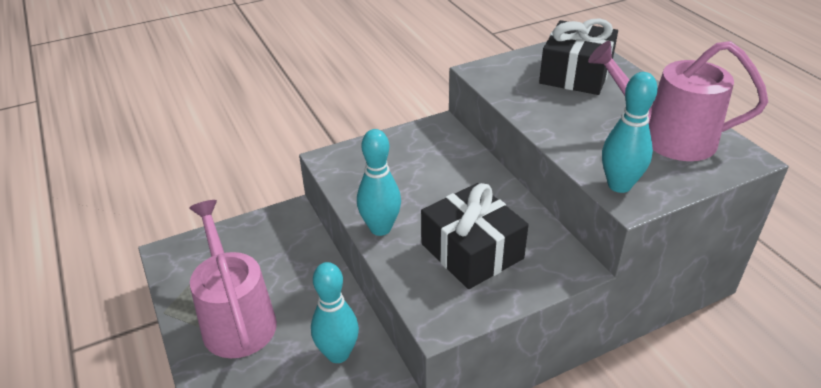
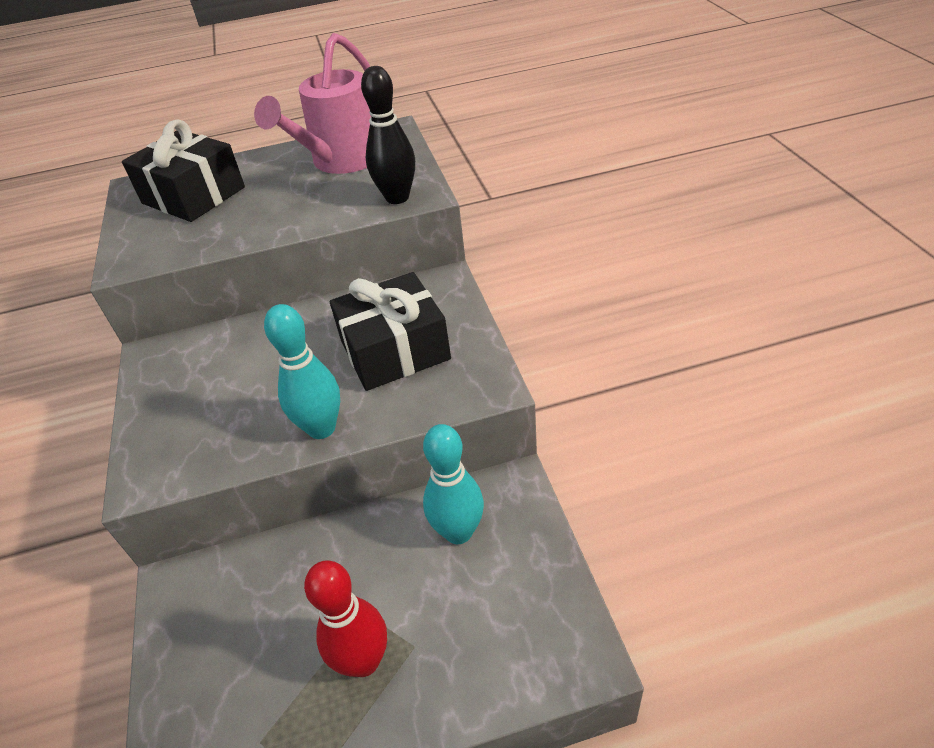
camera: 75 degrees left, 5 degrees up
(236, 319) = (363, 661): pink watering can -> red bowling pin
(619, 185) = (397, 198): turquoise bowling pin -> black bowling pin

